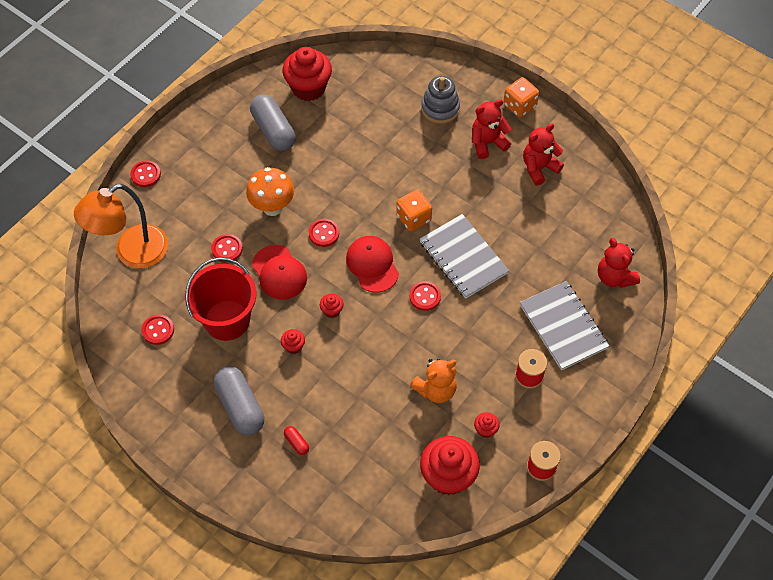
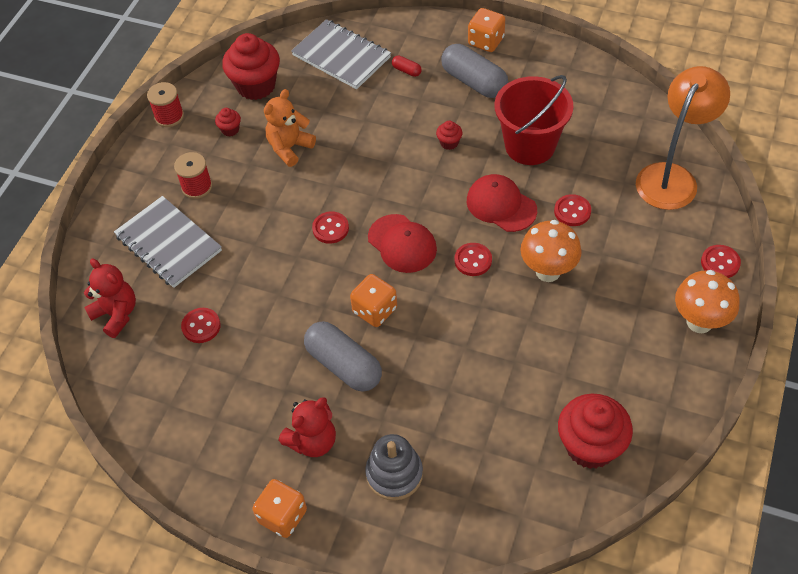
camera: 165 degrees right, 5 degrees down
(158, 330) = (593, 117): red button -> red button (201, 326)
(189, 139) = (699, 322): none -> orange mushroom
(205, 452) = (486, 41): none -> orange dice
(273, 131) = (602, 367): grey capsule -> grey capsule (344, 365)
(332, 311) = (425, 186): red cupcake -> none
(463, 257) = (300, 283): grey notebook -> grey notebook (341, 56)
(539, 168) = (234, 426): red teddy bear -> none

